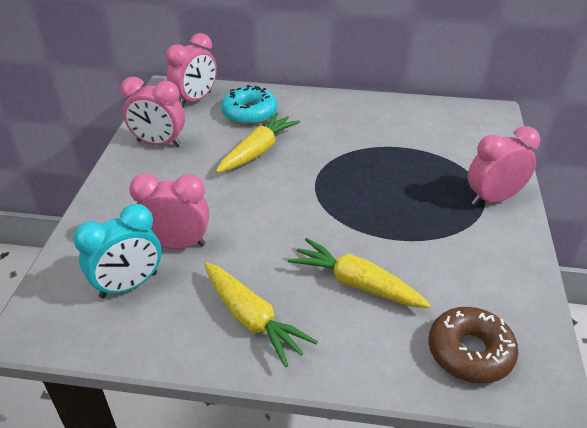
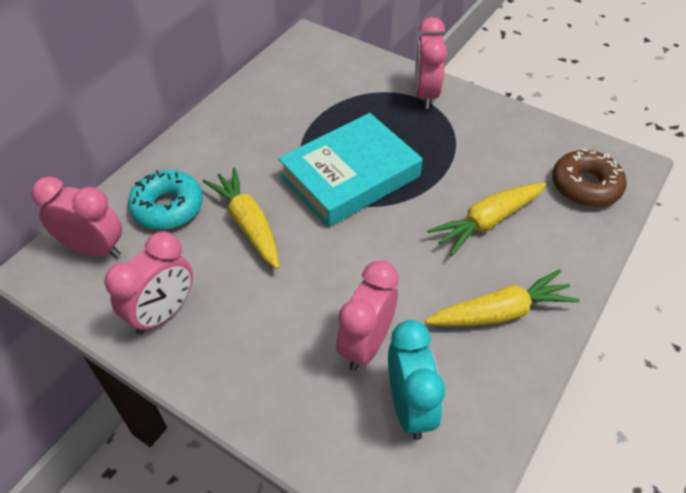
camera: 65 degrees left, 10 degrees up
(195, 100) = (94, 249): pink clock -> pink clock turned 45 degrees counterclockwise
(346, 184) = (350, 176): none -> turquoise book

